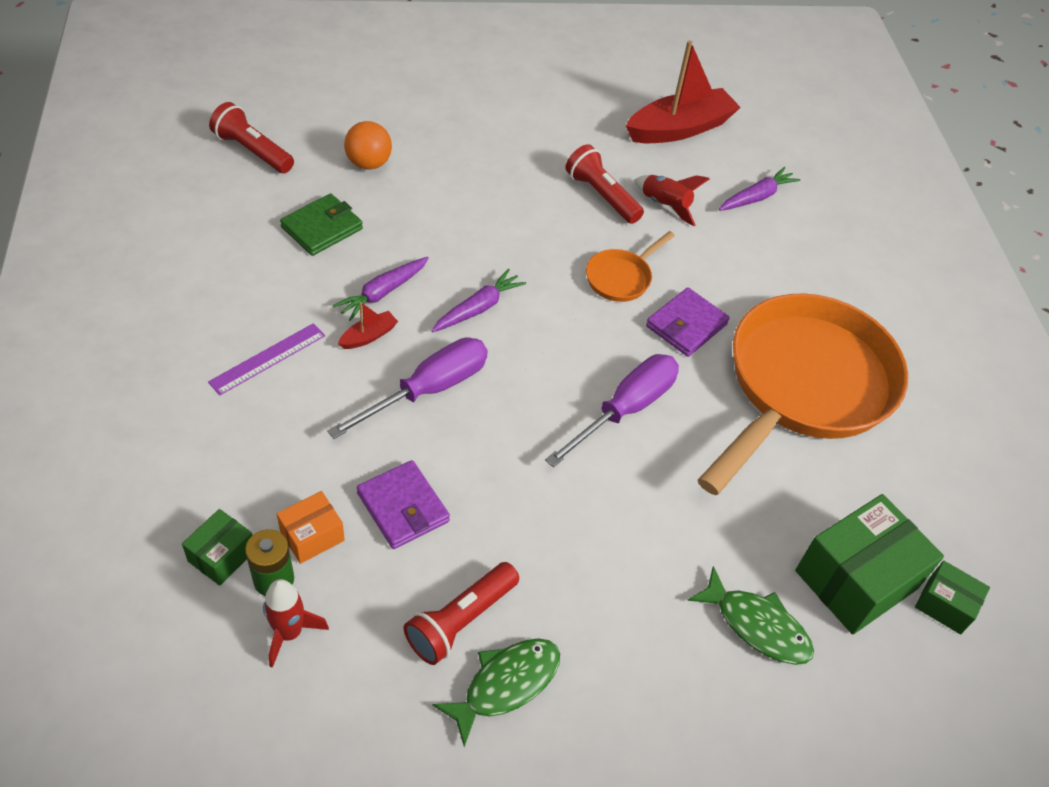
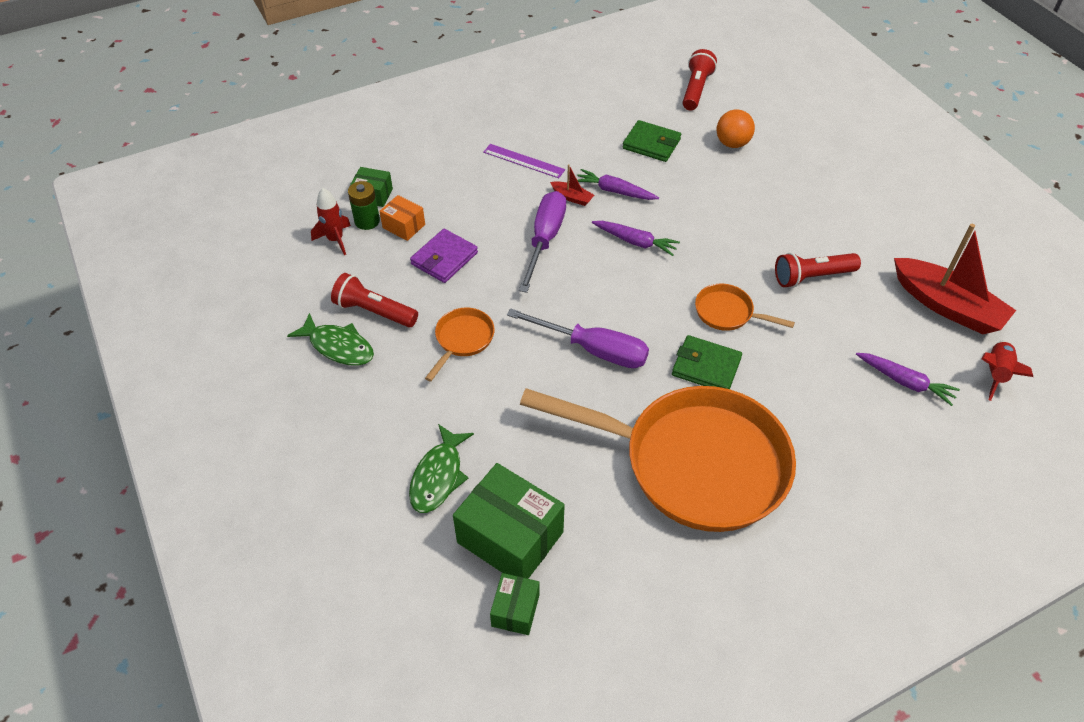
camera: 75 degrees right, 0 degrees up
(428, 390) = (544, 240): purple screwdriver -> purple screwdriver turned 105 degrees counterclockwise
(556, 533) = (462, 340): none -> orange pan
(602, 196) = (812, 277): red flashlight -> red flashlight turned 135 degrees counterclockwise
(665, 205) = (835, 320): red rocket -> red rocket (995, 373)
(686, 325) = (706, 367): purple wallet -> green wallet

